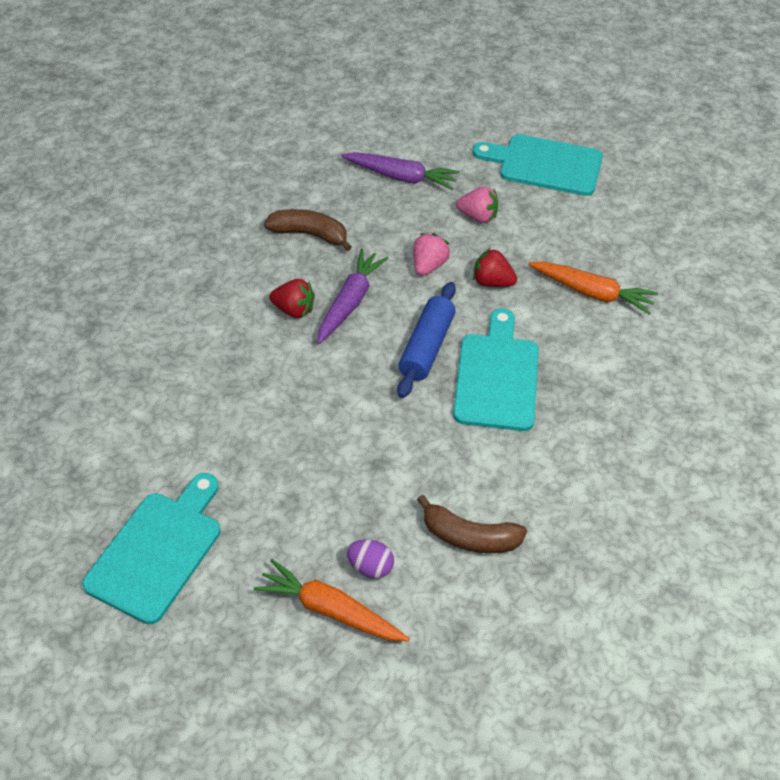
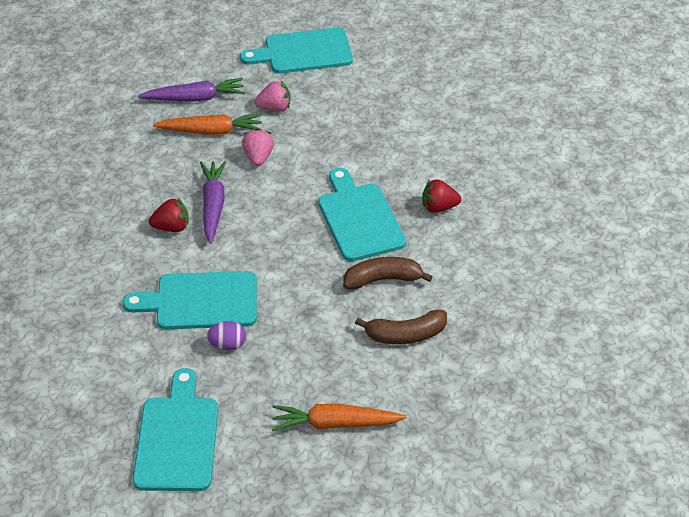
camera: 25 degrees left, 5 degrees down
(274, 404) = (200, 301): none -> turquoise cutting board
(309, 234) = (148, 166): brown banana -> brown banana (383, 279)
(370, 567) = (346, 383): purple egg -> purple egg (228, 345)
(427, 347) = (294, 217): blue rolling pin -> none
(492, 282) = (315, 152): red strawberry -> red strawberry (438, 207)
(592, 293) = (394, 134): orange carrot -> orange carrot (211, 131)

